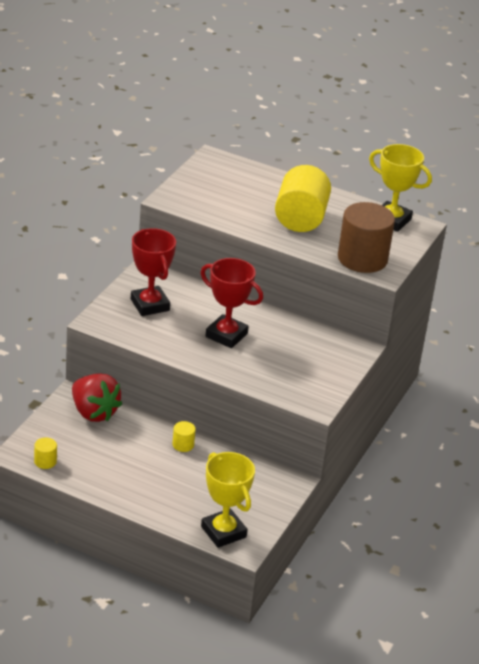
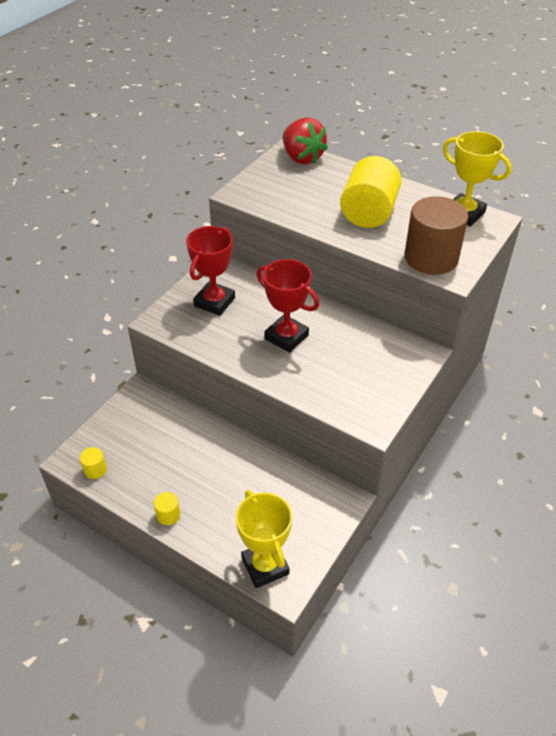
camera: 10 degrees right, 10 degrees up
(94, 412) = (156, 411): red strawberry -> red strawberry (302, 158)
(150, 305) = (214, 302): red trophy -> red trophy turned 45 degrees clockwise
(183, 445) = (238, 451): yellow cylinder -> yellow cylinder (168, 515)

